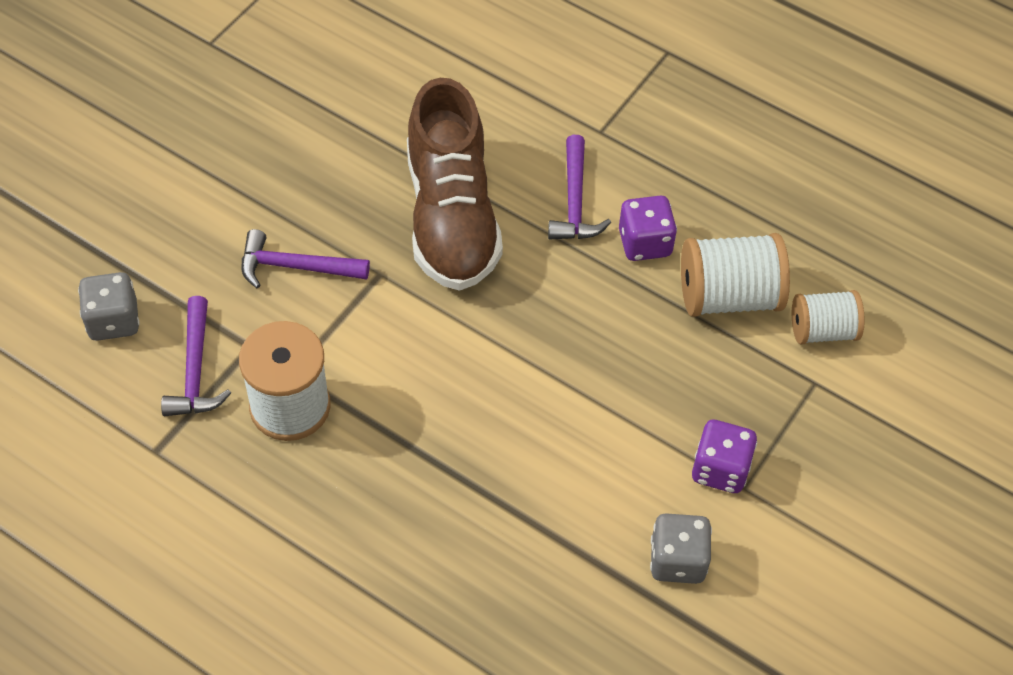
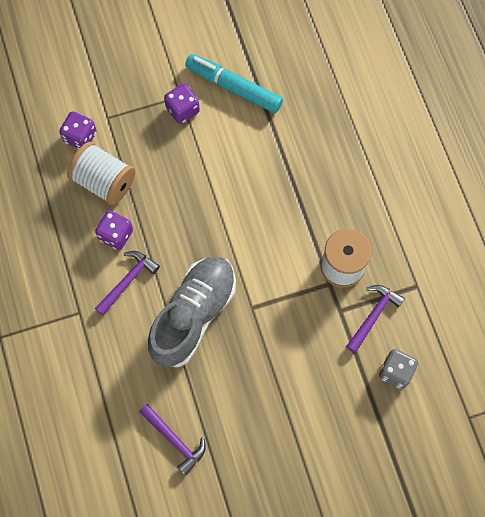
camera: 140 degrees left, 15 degrees up
(295, 267) = (289, 340): purple hammer -> purple hammer (174, 440)
(451, 217) = (193, 315): brown shoe -> grey shoe
(677, 560) = (233, 87): grey dice -> turquoise marker
(822, 330) = (80, 137): white spool -> purple dice

